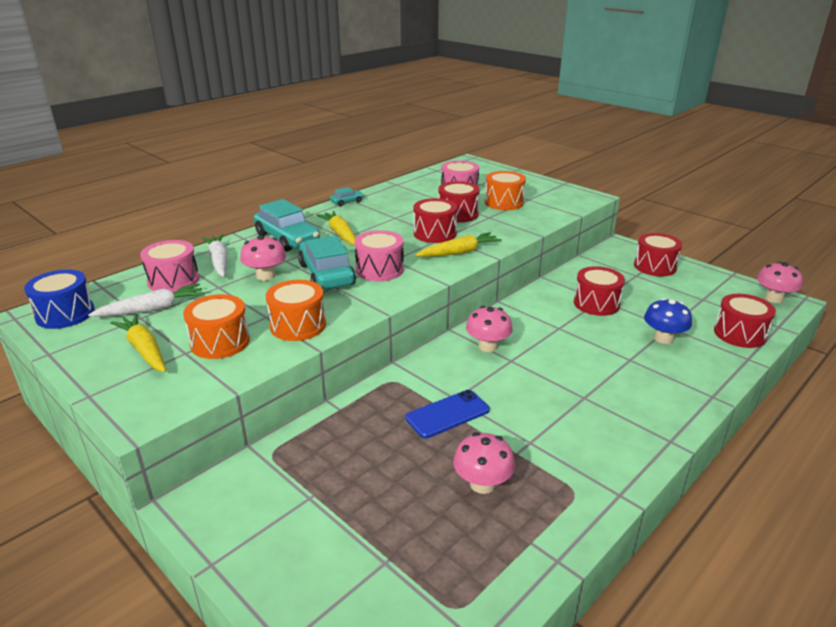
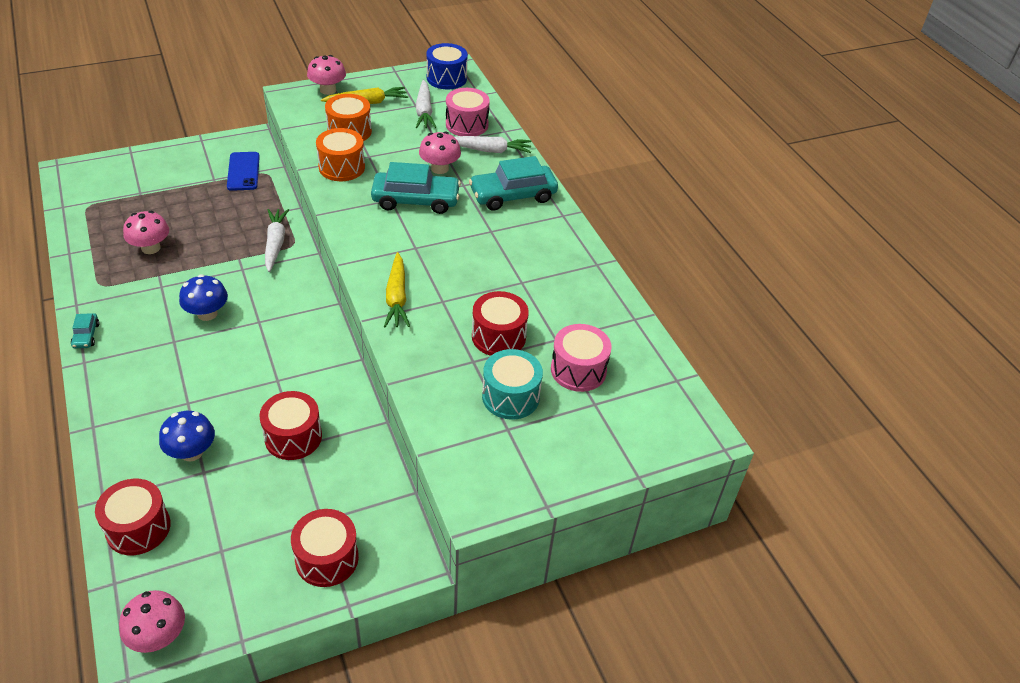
camera: 110 degrees right, 15 degrees up
(340, 234) = (501, 231): yellow carrot -> none
(347, 202) = (592, 259): turquoise car -> turquoise car (86, 335)
(379, 270) = (400, 233): pink drum -> none
(399, 392) = (275, 243): none -> white carrot
(435, 233) = (456, 297): red drum -> none
(447, 414) = (228, 258): blue phone -> blue phone (243, 171)
(487, 346) = (291, 316): pink mushroom -> pink mushroom (328, 90)
(504, 202) = (510, 396): orange drum -> turquoise drum
(533, 393) = (207, 313): none -> blue mushroom

